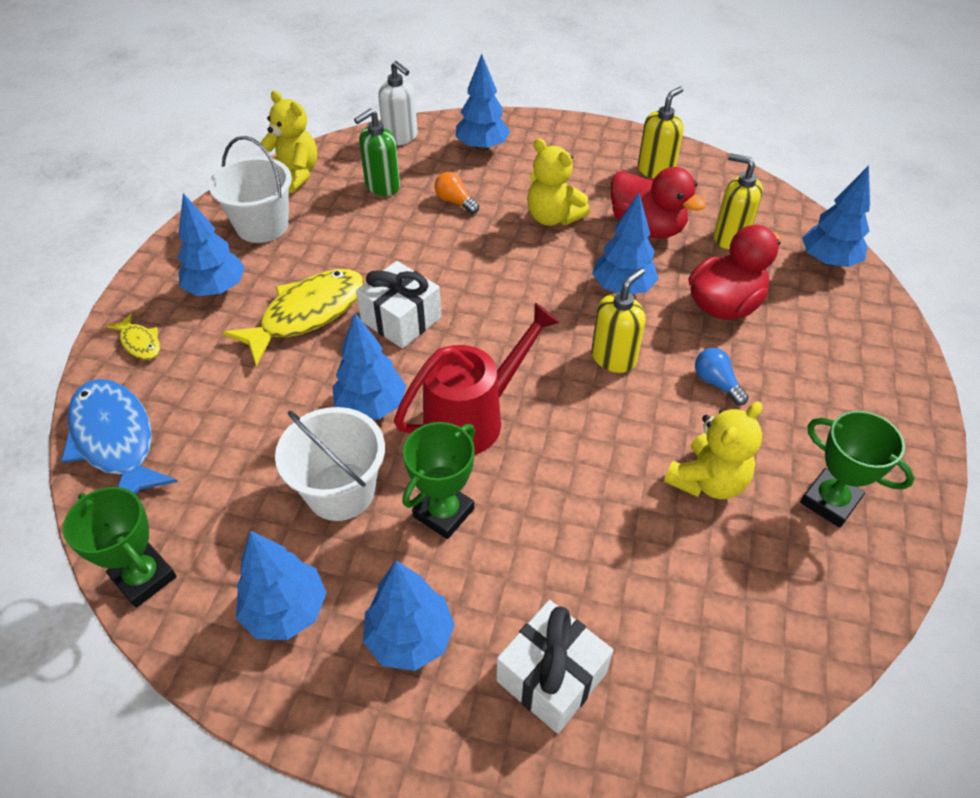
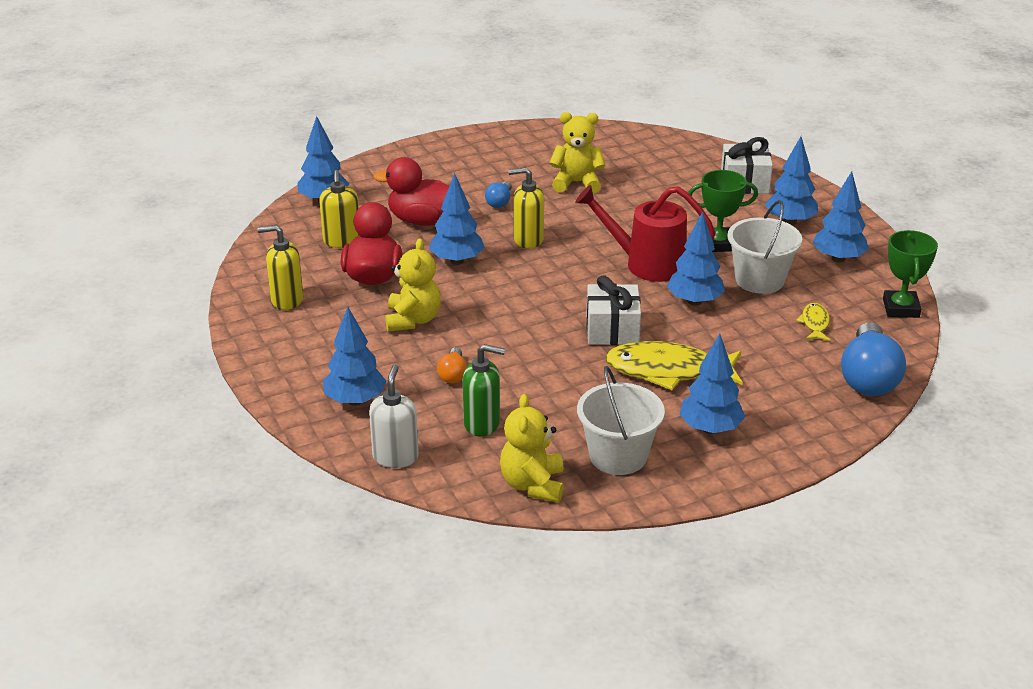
camera: 130 degrees left, 15 degrees down
(115, 440) = (868, 377): blue fish -> blue light bulb
(140, 343) = (803, 426): yellow fish -> yellow fish (814, 323)
(829, 501) = (539, 150): green trophy -> none

